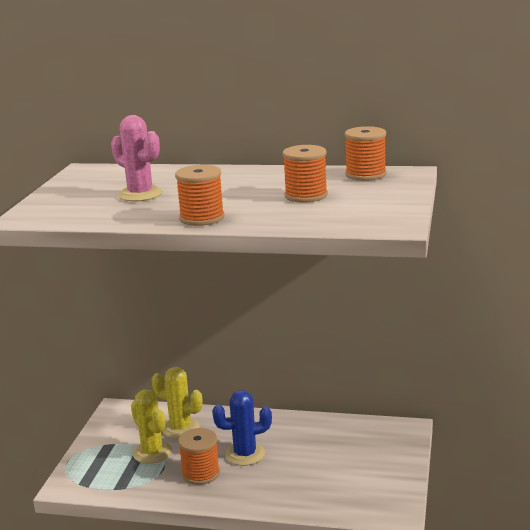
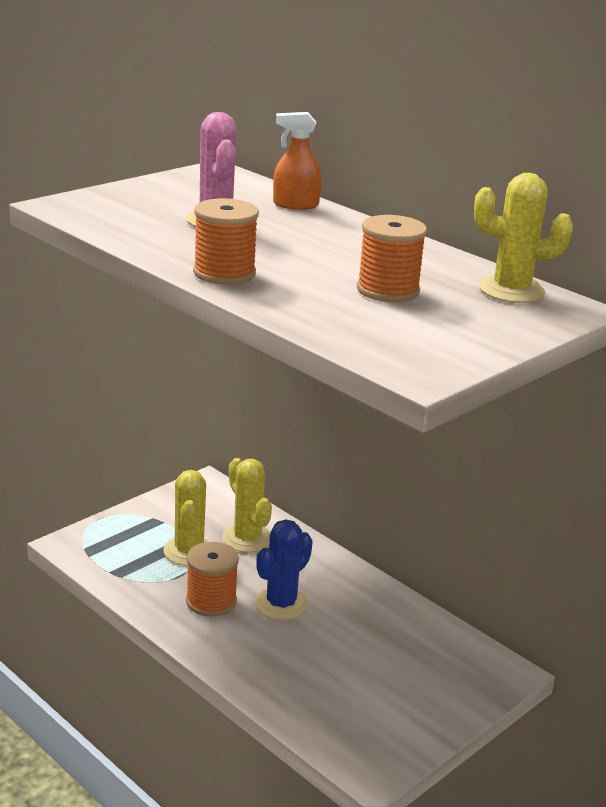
camera: 30 degrees right, 5 degrees up
(170, 172) = (295, 205): none -> orange spray bottle
(245, 454) = (281, 604): blue cactus -> blue cactus turned 75 degrees counterclockwise
(365, 174) = (511, 290): orange spool -> yellow cactus

